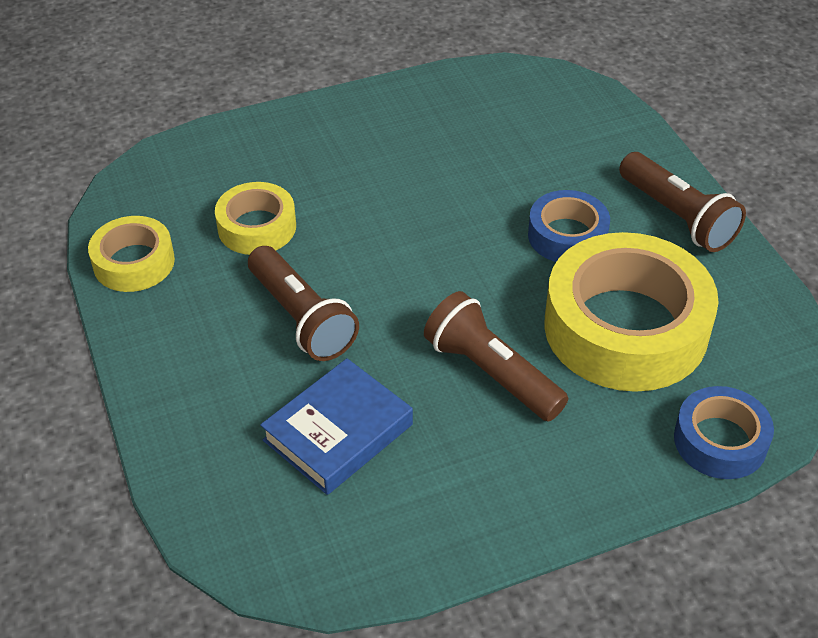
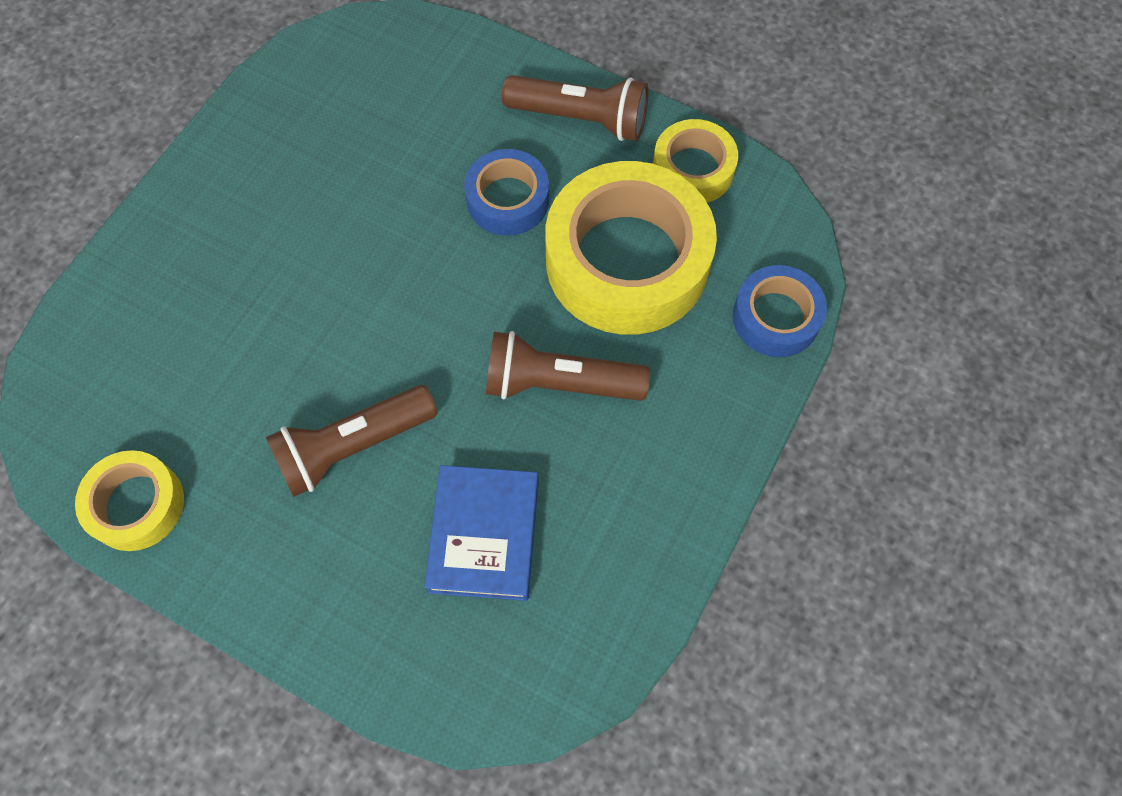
camera: 40 degrees left, 20 degrees up
(257, 227) = (222, 381): yellow tape -> yellow tape (693, 169)
(302, 318) = (353, 447): brown flashlight -> brown flashlight turned 135 degrees clockwise

